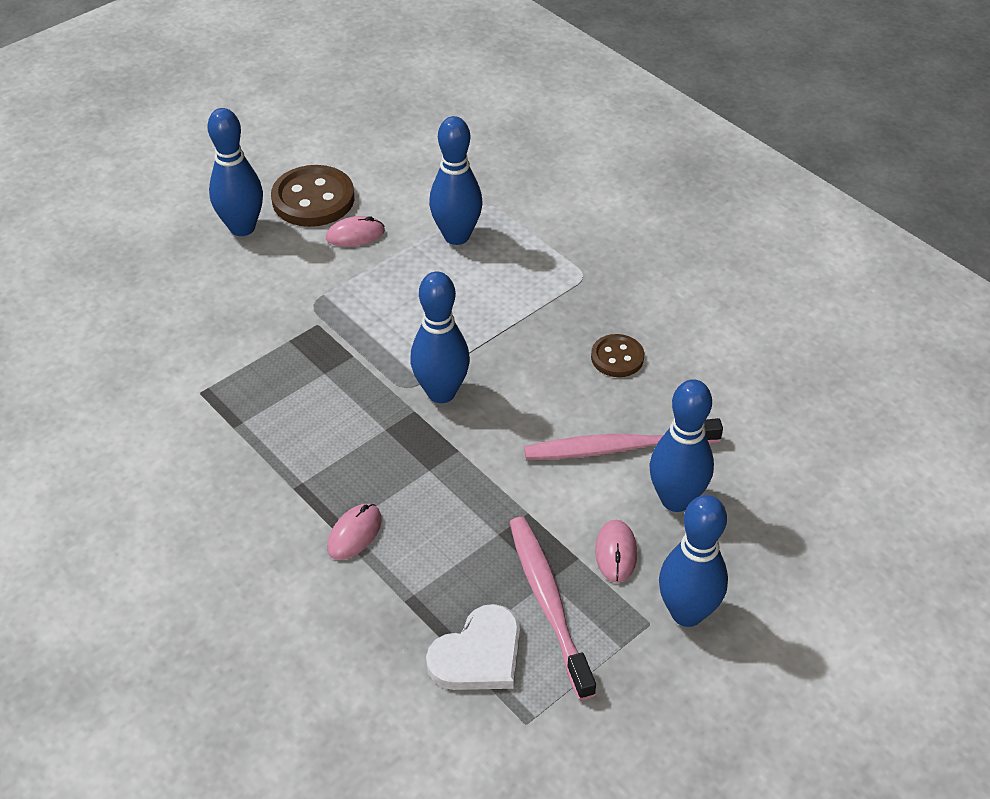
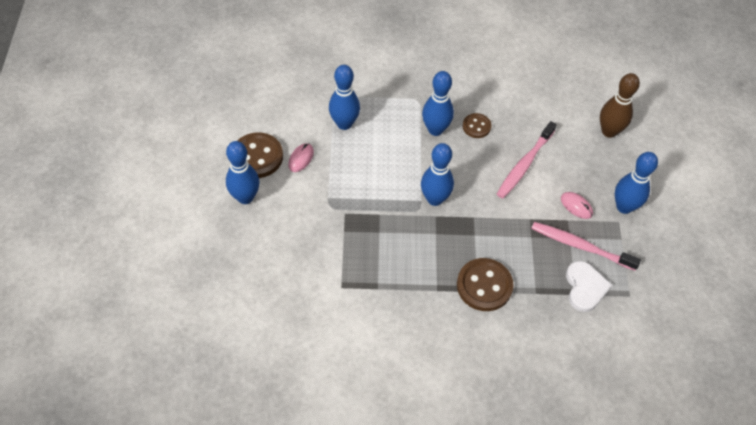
camera: 50 degrees left, 10 degrees up
(354, 533) = (484, 286): pink mouse -> brown button
(676, 500) = (568, 167): blue bowling pin -> blue bowling pin (435, 129)
(807, 506) = (609, 131): none -> brown bowling pin

